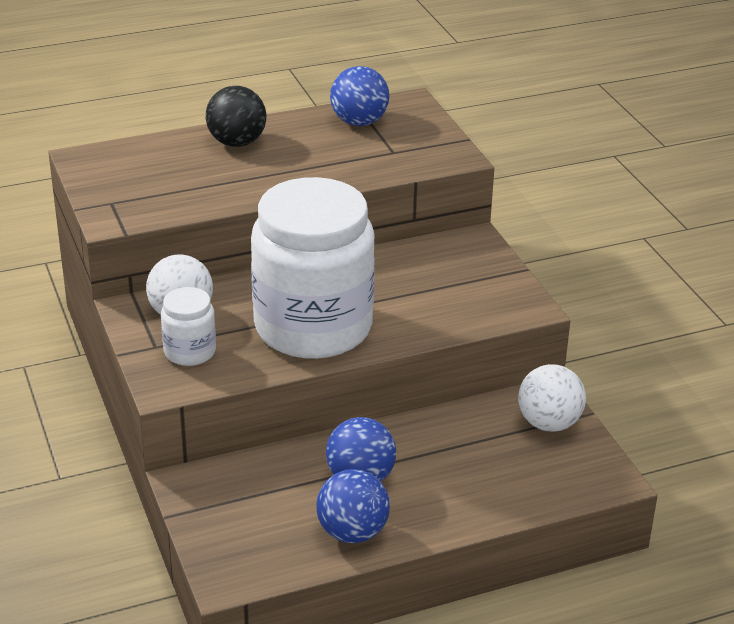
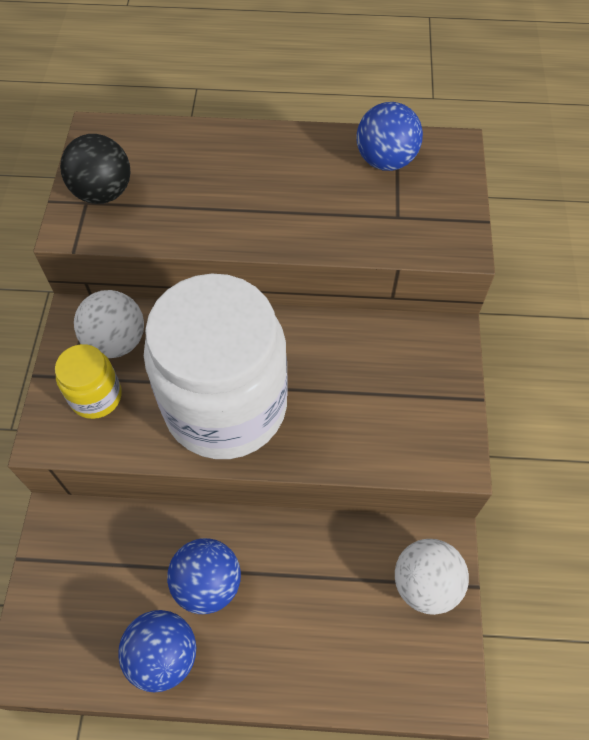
camera: 25 degrees right, 25 degrees up
(190, 352) = (96, 396): white jar -> yellow jar
(237, 142) = (249, 154): black ball -> black ball (103, 192)

